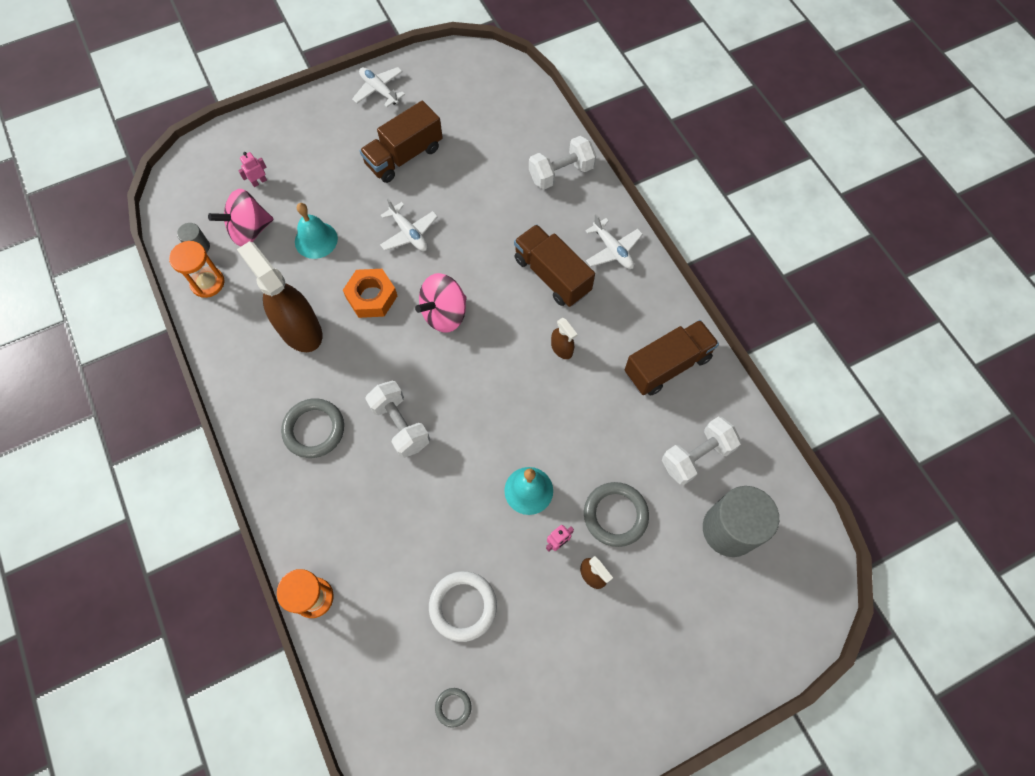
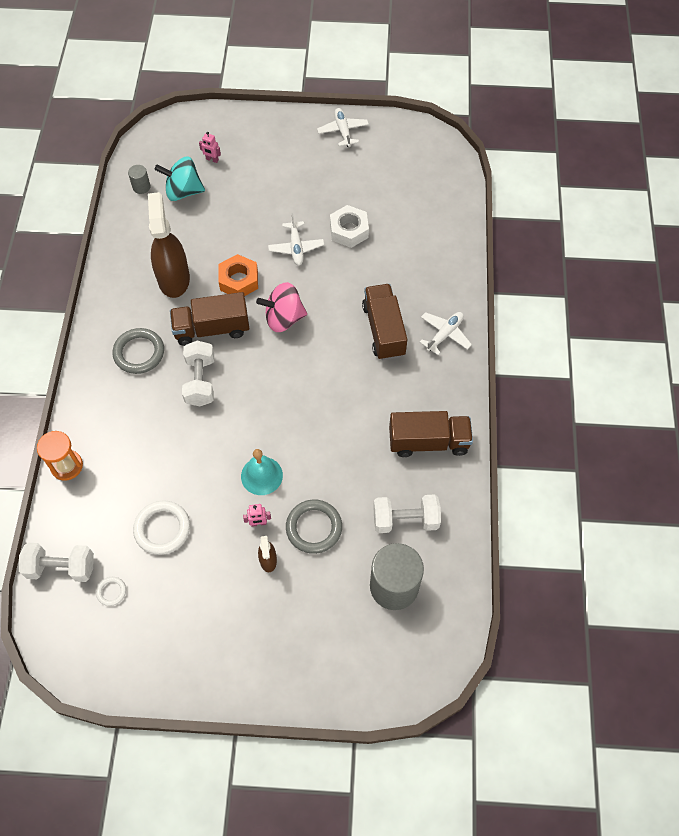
camera: 30 degrees right, 5 degrees down
(207, 283) = (131, 215): orange hourglass -> none
(249, 230) = (183, 191): pink spinning top -> turquoise spinning top
(259, 182) = (212, 159): pink robot -> pink robot turned 150 degrees counterclockwise
(316, 240) = (225, 220): turquoise bell -> none
(404, 156) = (329, 189): brown truck -> brown truck (212, 329)
(451, 190) = (349, 230): none -> white nut
(453, 707) = (111, 592): grey ring -> white ring
(561, 173) = (443, 257): white dumbbell -> white dumbbell (61, 567)
(562, 349) = (354, 388): brown spray bottle -> none
(612, 250) = (444, 334): white plane -> white plane turned 135 degrees counterclockwise

